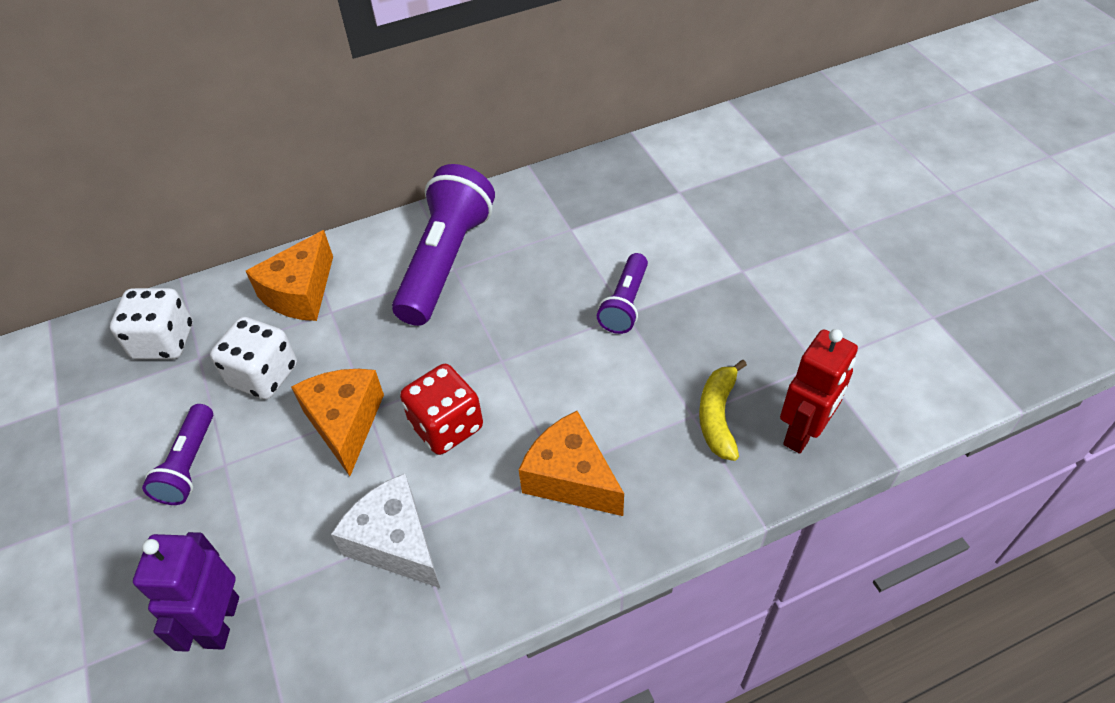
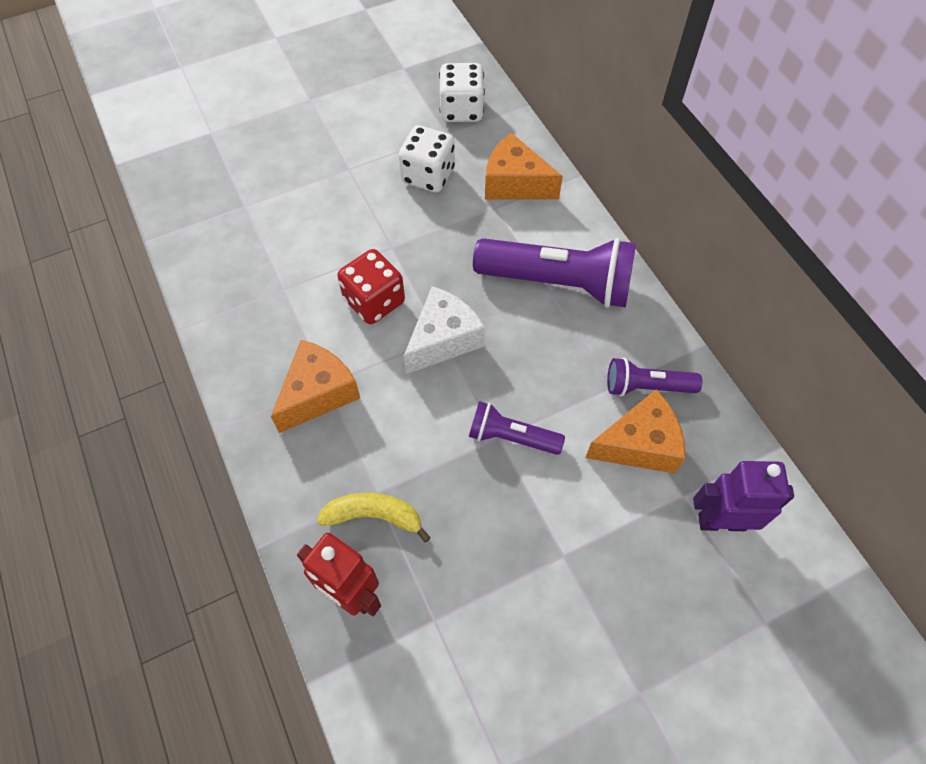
camera: 85 degrees right, 10 degrees up
(189, 465) = (349, 149): purple flashlight -> purple flashlight (646, 386)
(221, 622) = (228, 191): purple robot -> purple robot (721, 521)
(345, 423) = (380, 234): orange cheese -> orange cheese (639, 444)
(395, 542) = (273, 279): white cheese -> white cheese (443, 339)

